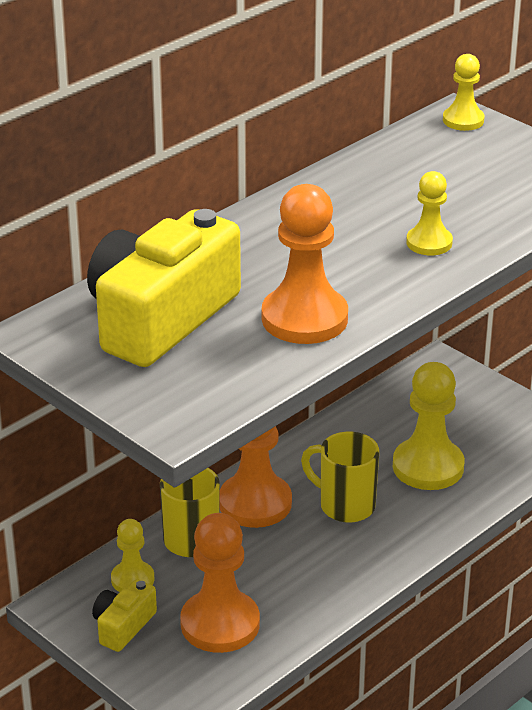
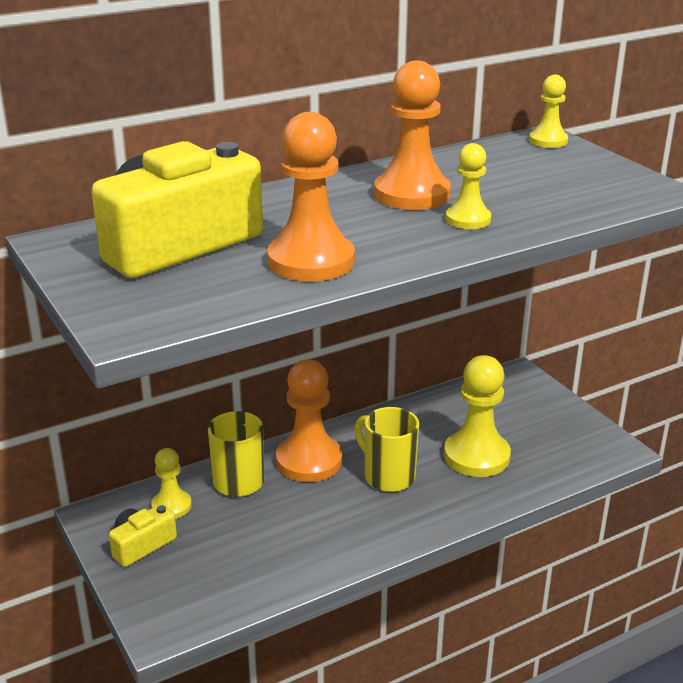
camera: 15 degrees right, 5 degrees down
(220, 624) = (227, 559): orange pawn -> orange pawn (412, 194)

